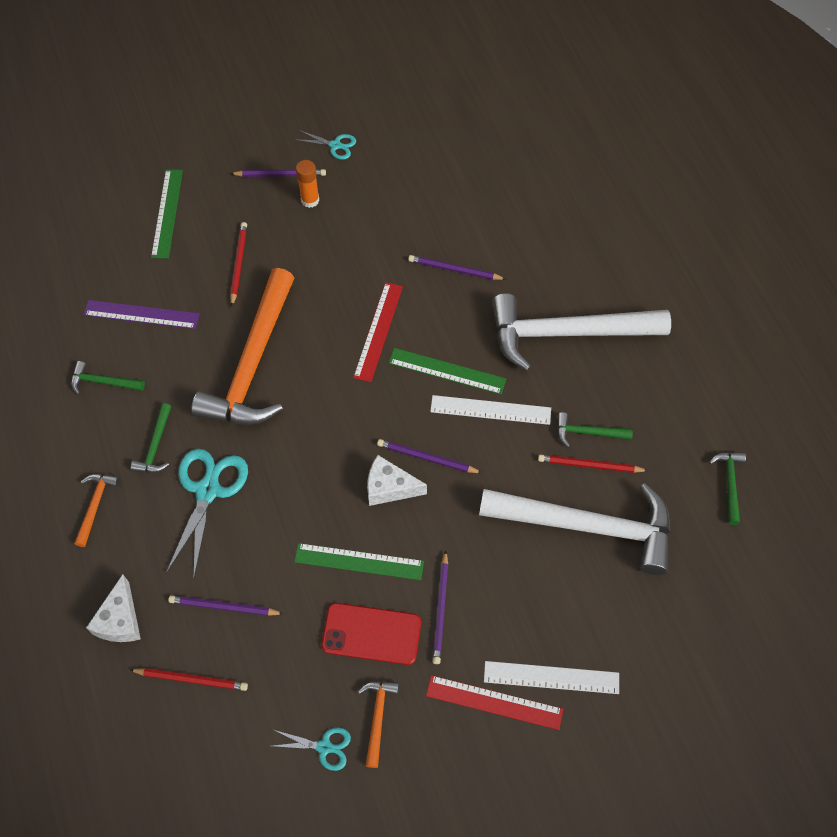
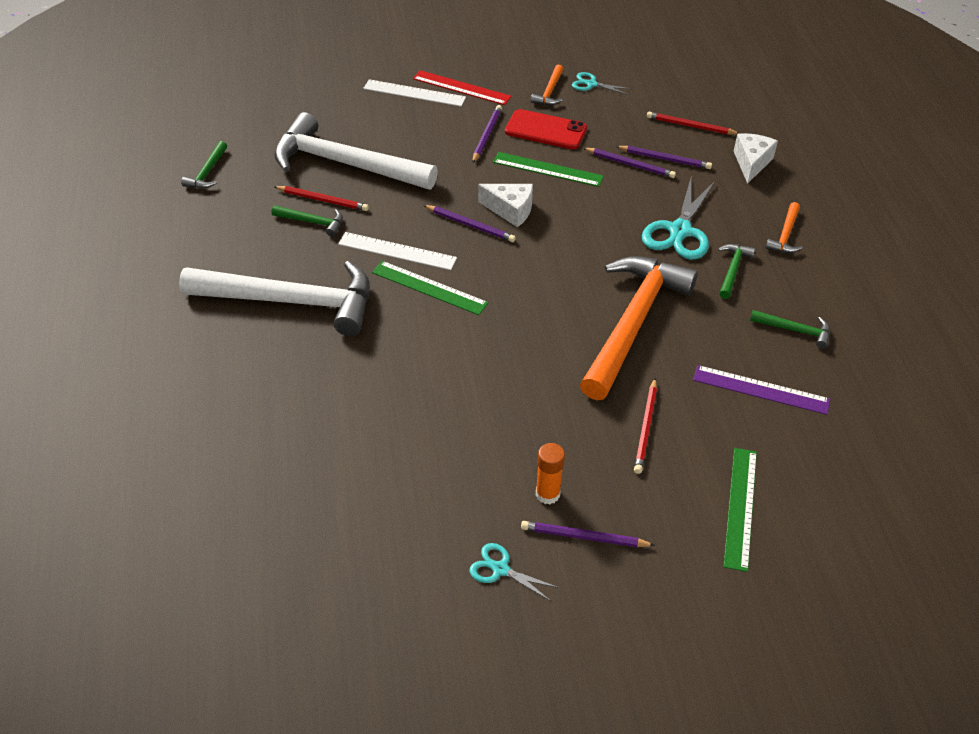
camera: 170 degrees left, 15 degrees down
(378, 331) = (492, 333): red ruler -> none
(454, 270) = (388, 381): purple pencil -> purple pencil (630, 164)

